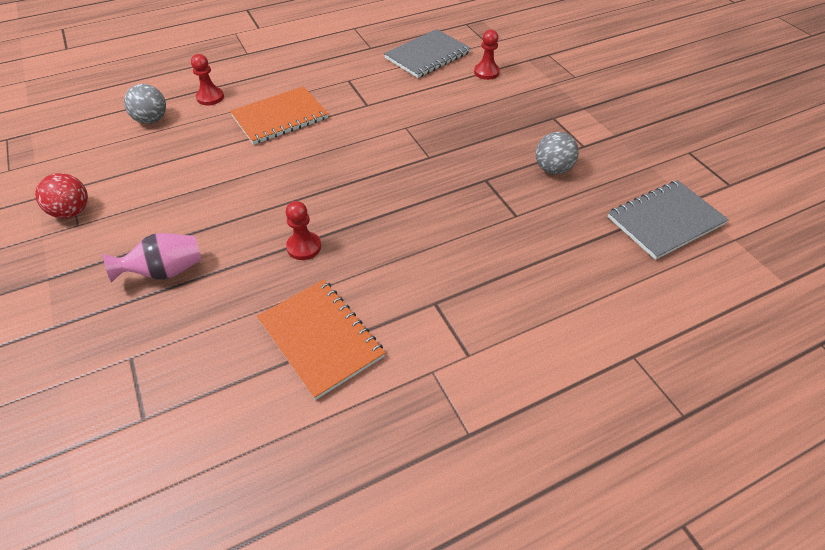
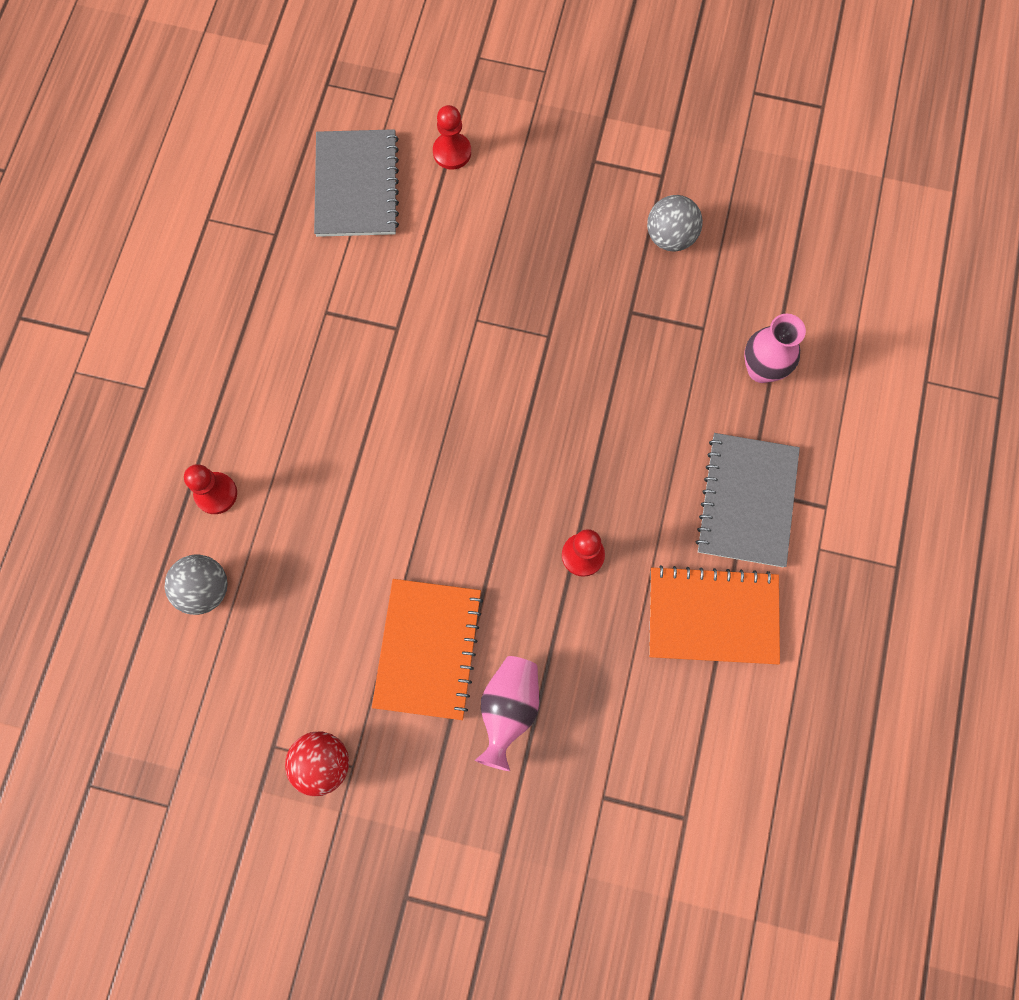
camera: 50 degrees left, 25 degrees up
(280, 117) = (335, 439): orange notebook -> orange notebook (428, 649)
(525, 258) = (761, 369): none -> pink vase
(665, 221) = (817, 208): grey notebook -> grey notebook (747, 501)

